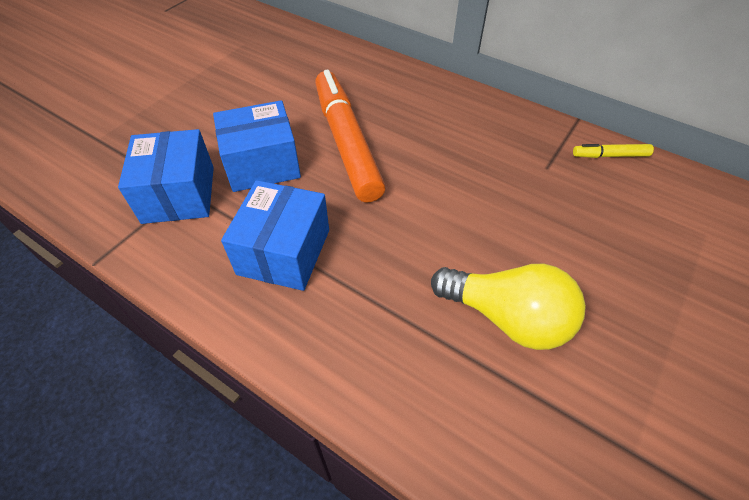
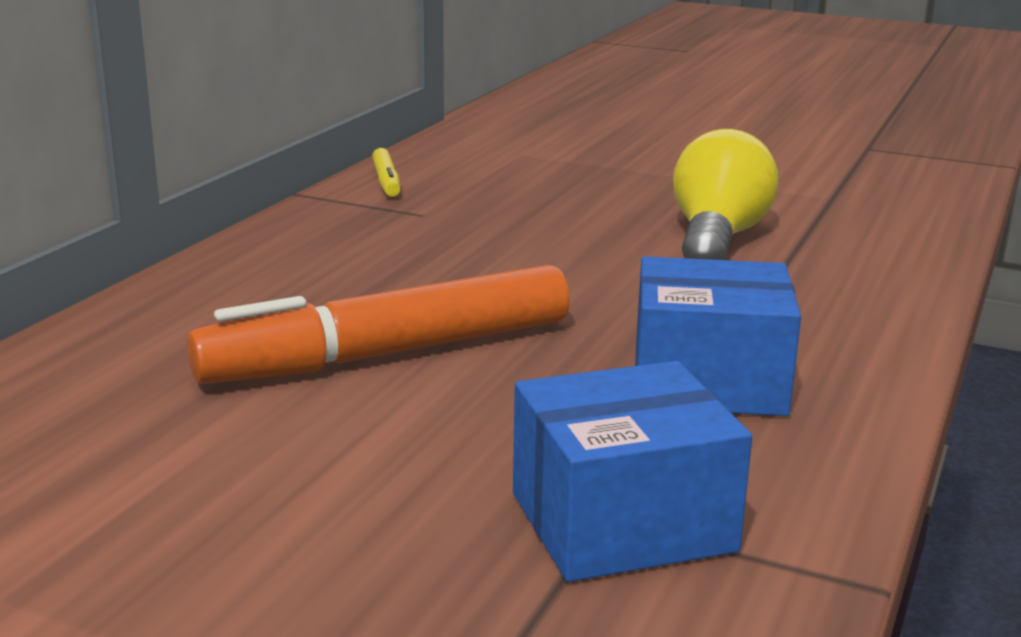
camera: 100 degrees left, 30 degrees down
(262, 164) = (482, 434): blue box -> none

